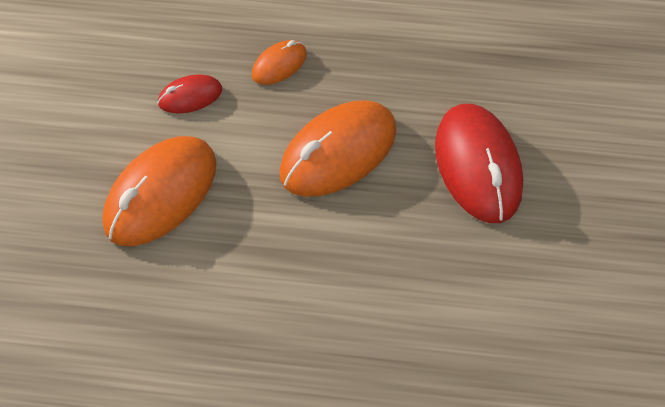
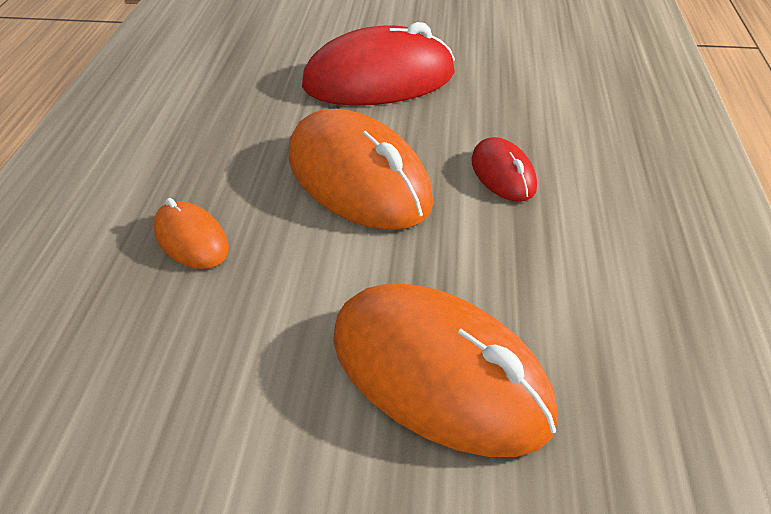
camera: 90 degrees left, 15 degrees down
(190, 96) = (232, 348): red mouse -> red mouse (503, 174)

